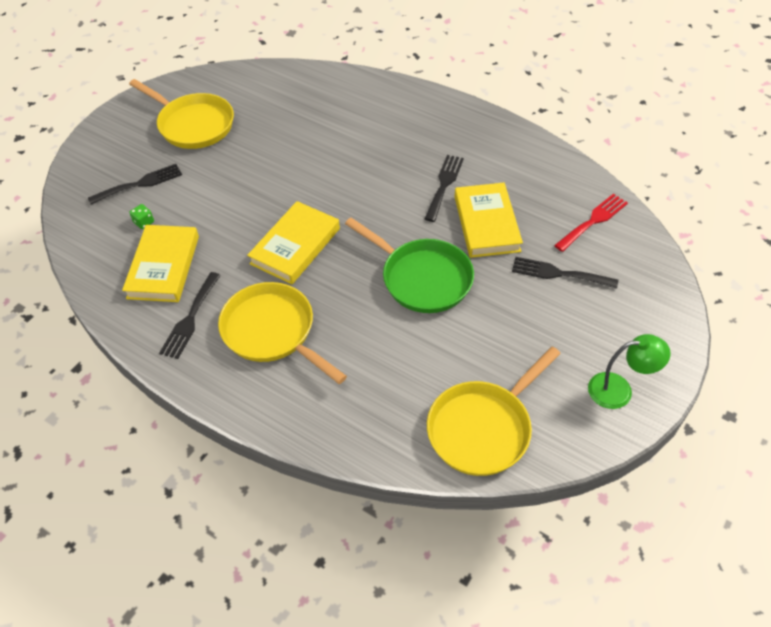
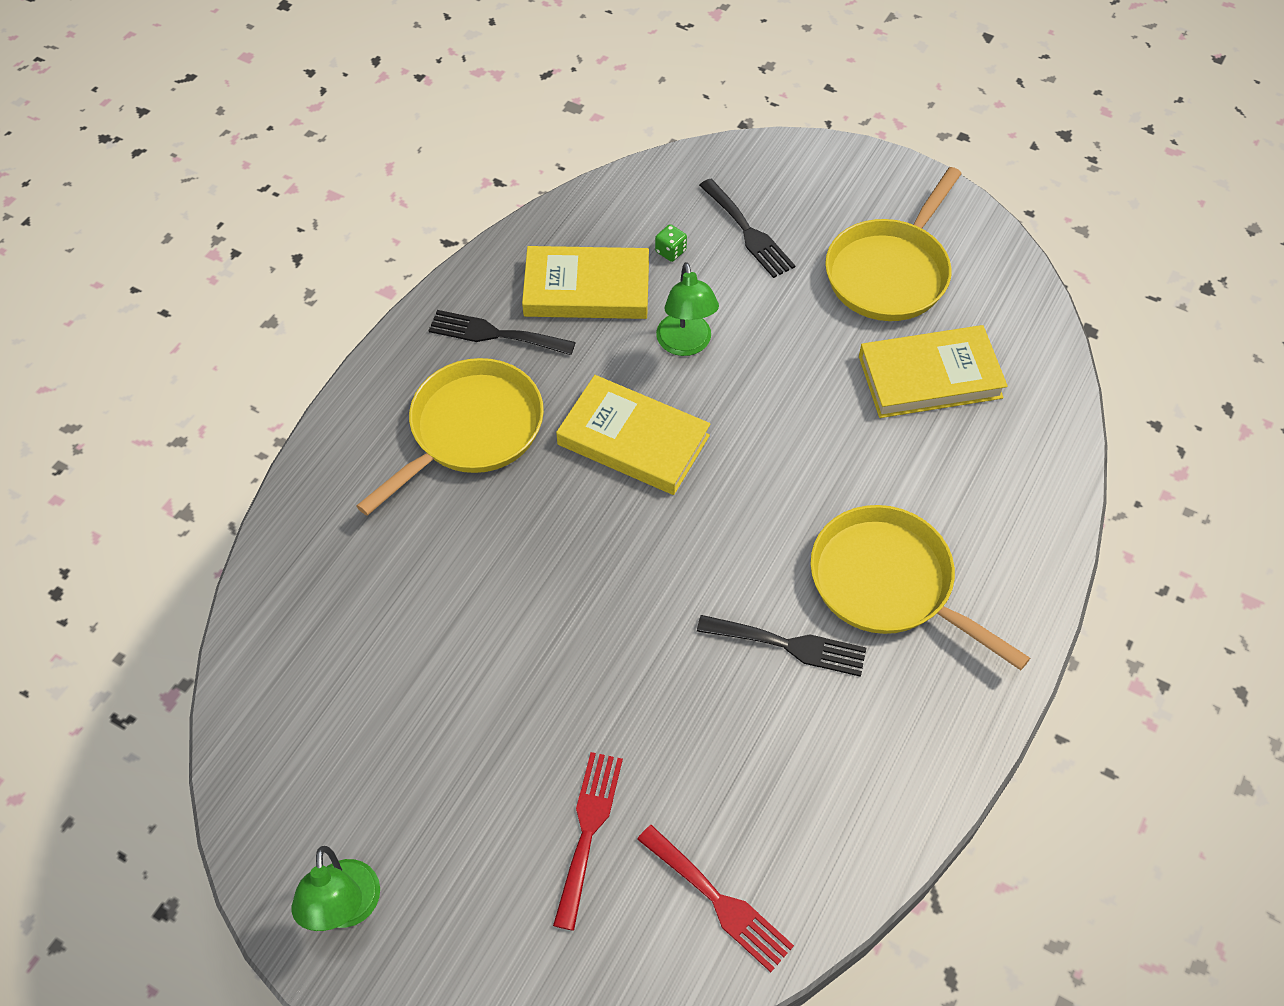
camera: 85 degrees right, 5 degrees up
(225, 218) = (686, 344): none -> green lamp
(422, 278) = (573, 617): green pan -> none
(483, 428) = (293, 706): yellow pan -> yellow pan (889, 584)
(487, 224) = (699, 715): yellow book -> yellow book (930, 377)
(558, 273) = (588, 830): black fork -> red fork

